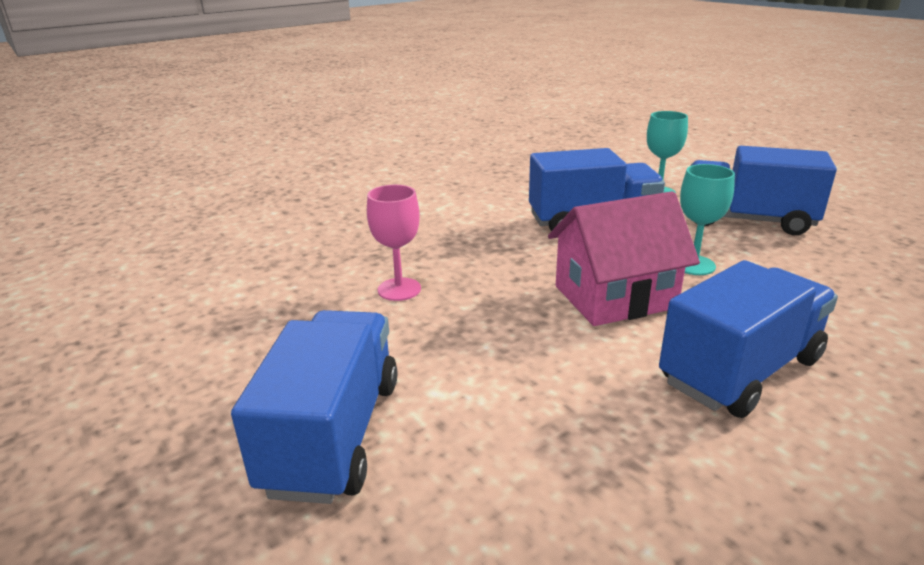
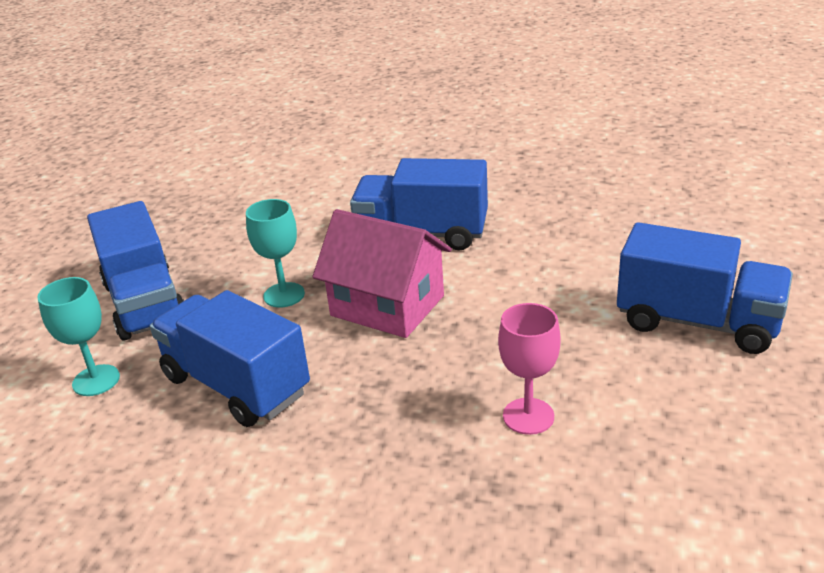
camera: 130 degrees left, 5 degrees up
(334, 434) = (697, 322): blue truck -> blue truck turned 120 degrees counterclockwise

